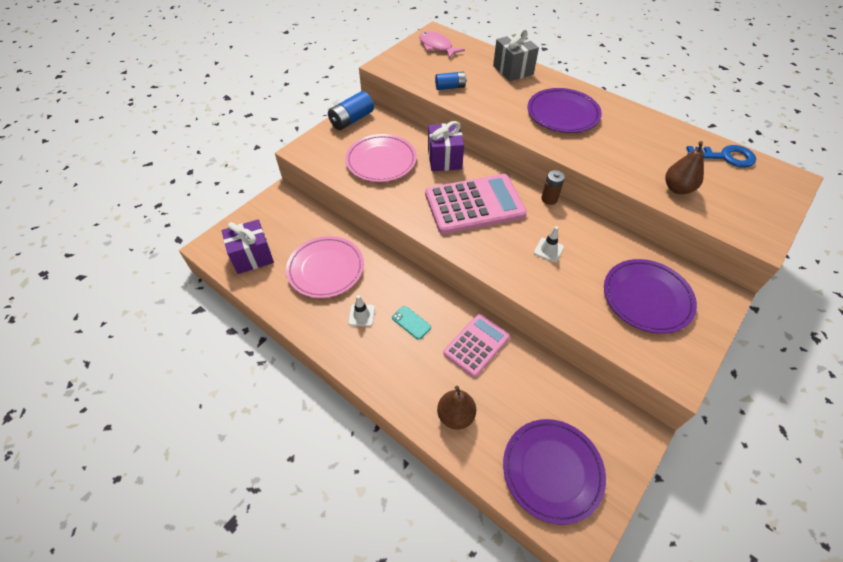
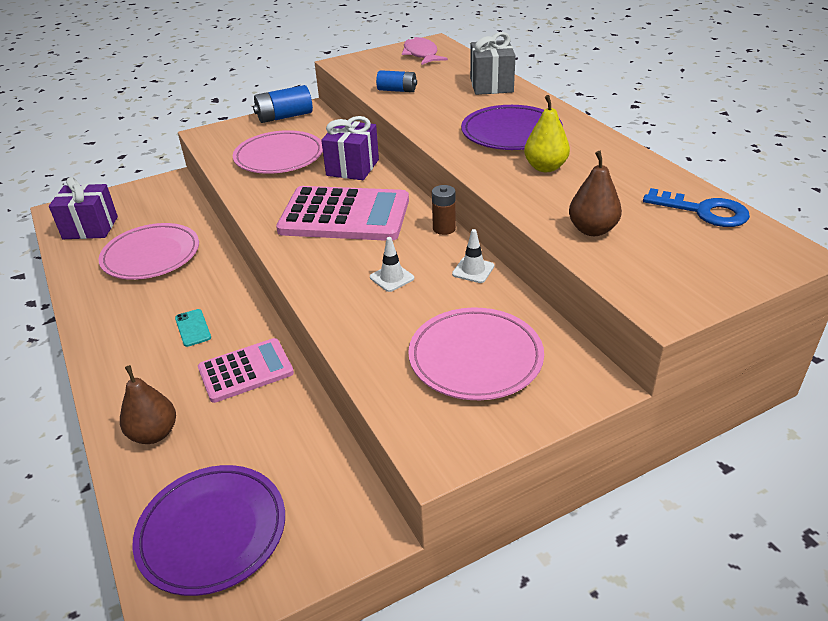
camera: 25 degrees right, 15 degrees down
(361, 315) = (147, 307): white traffic cone -> white traffic cone (473, 270)
(609, 141) = (545, 167): none -> yellow pear
(647, 298) = (475, 358): purple plate -> pink plate

